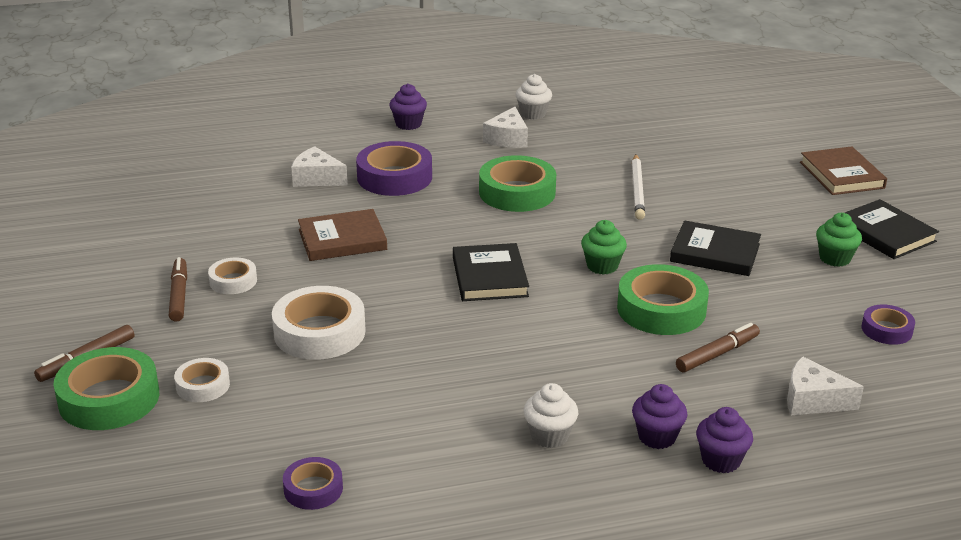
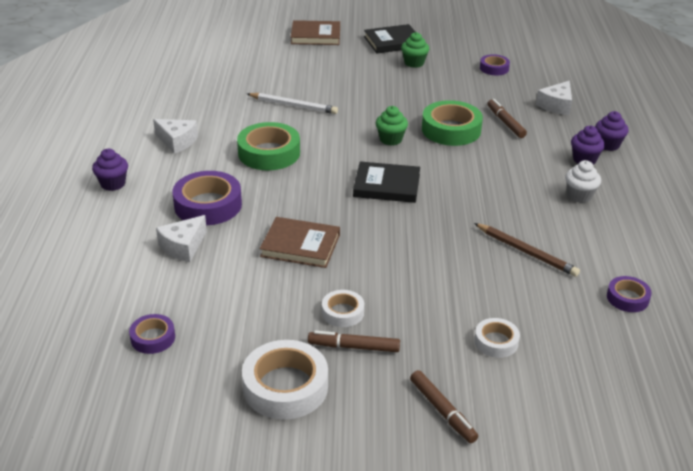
camera: 75 degrees left, 5 degrees up
(109, 398) = (504, 398): green tape -> none
(174, 191) = (153, 338): none -> purple tape
(319, 332) = (437, 274): white tape -> white tape (285, 387)
(342, 240) = (300, 245): brown book -> brown book turned 75 degrees counterclockwise
(388, 396) = (526, 252): none -> brown pencil
(533, 114) = (142, 123): white cupcake -> none
(715, 253) = (391, 97): black book -> none

